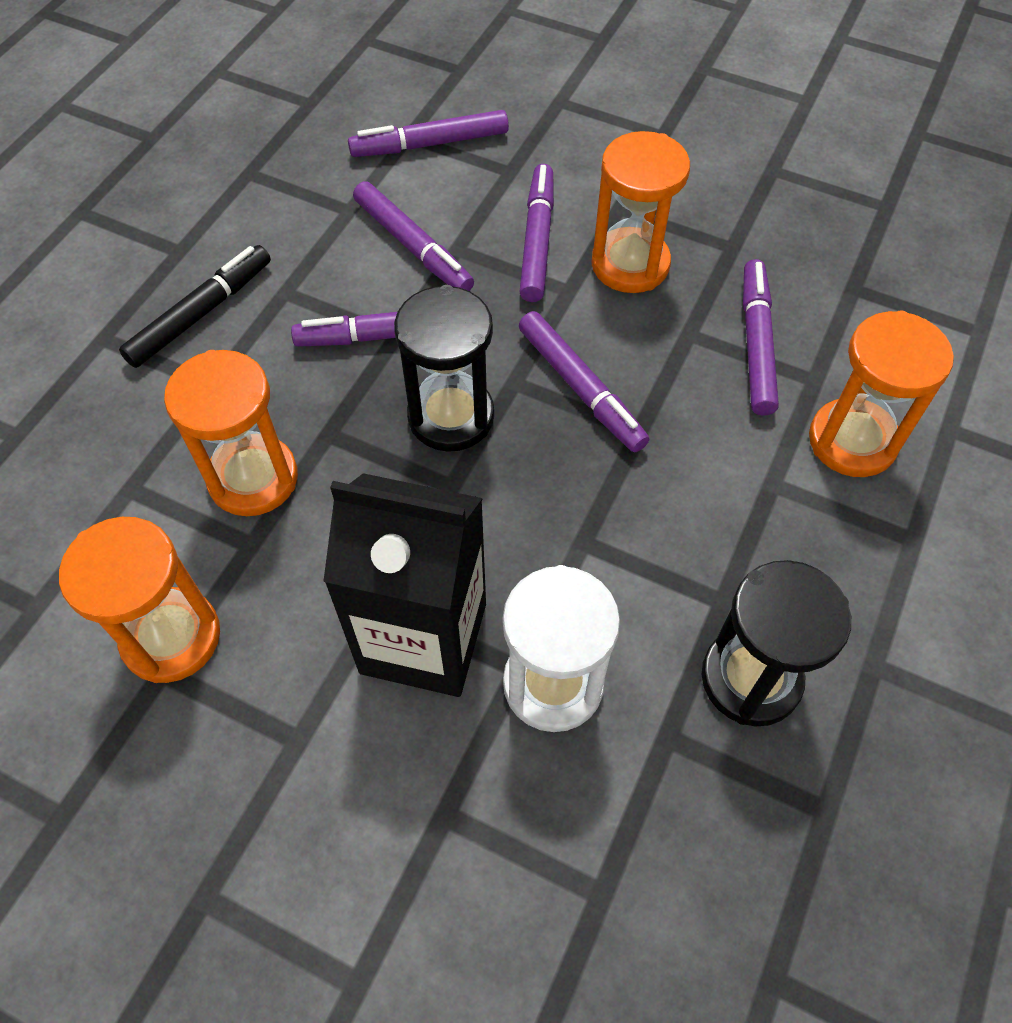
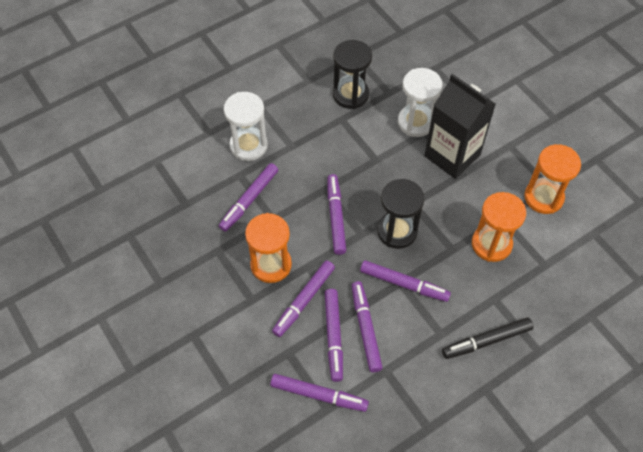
camera: 150 degrees left, 0 degrees up
(456, 216) = (333, 336): none -> purple marker
(852, 441) = (248, 146): orange hourglass -> white hourglass

